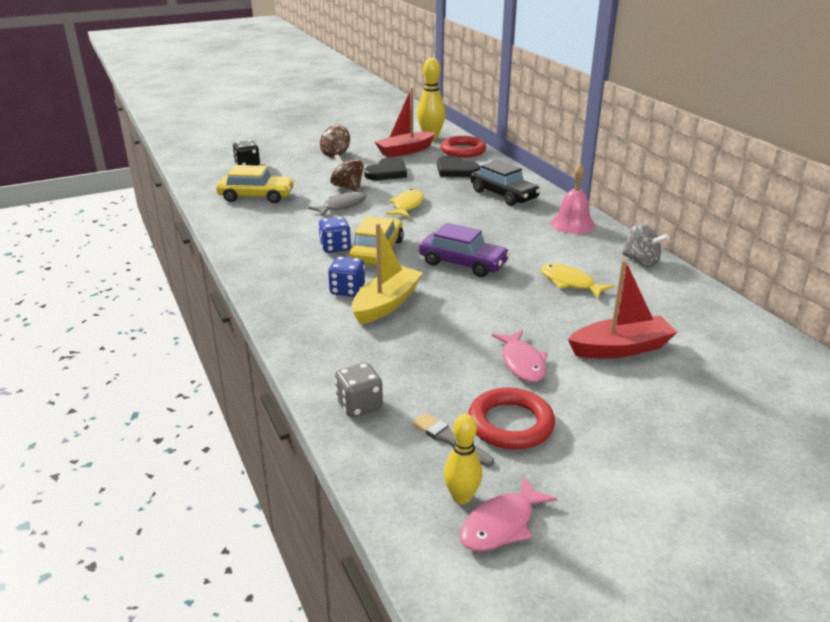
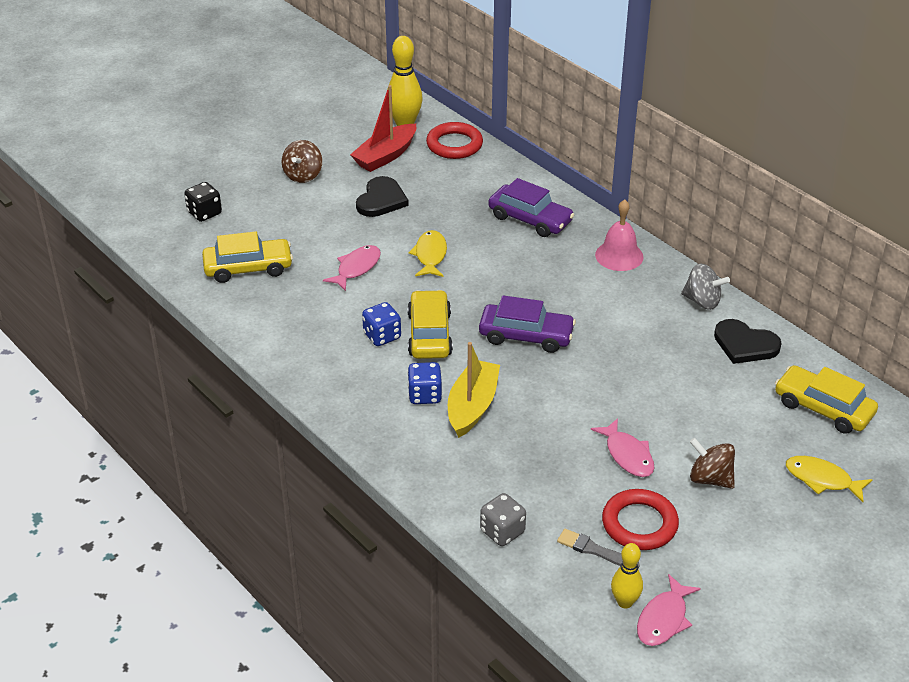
camera: 15 degrees left, 10 degrees up
(342, 206) = (356, 268): grey fish -> pink fish
(348, 187) = (348, 235): brown spinning top -> brown spinning top (710, 479)
(456, 170) = (460, 183): black heart -> black heart (745, 344)
(503, 195) = (530, 219): black car -> purple car
(570, 283) = (641, 344): yellow fish -> yellow fish (822, 479)
(620, 348) = (710, 420): red boat -> none
(750, 356) = (823, 408): none -> yellow car

